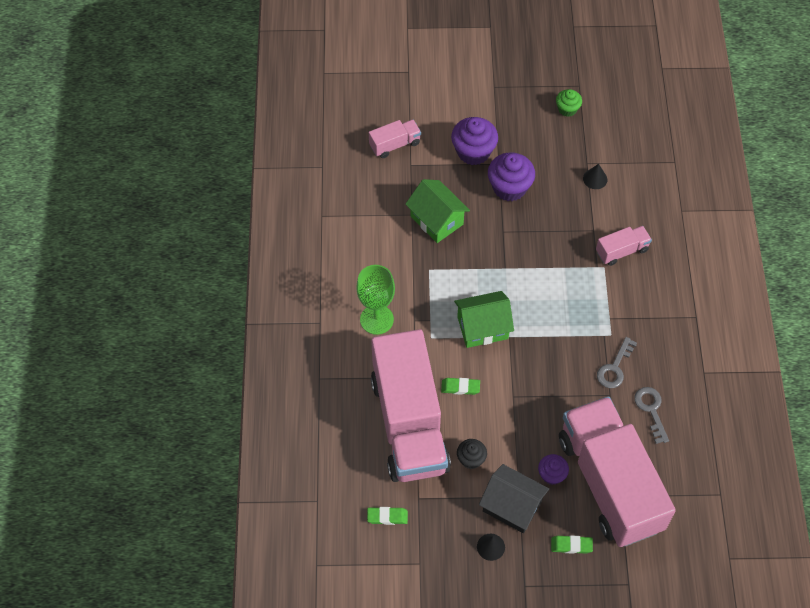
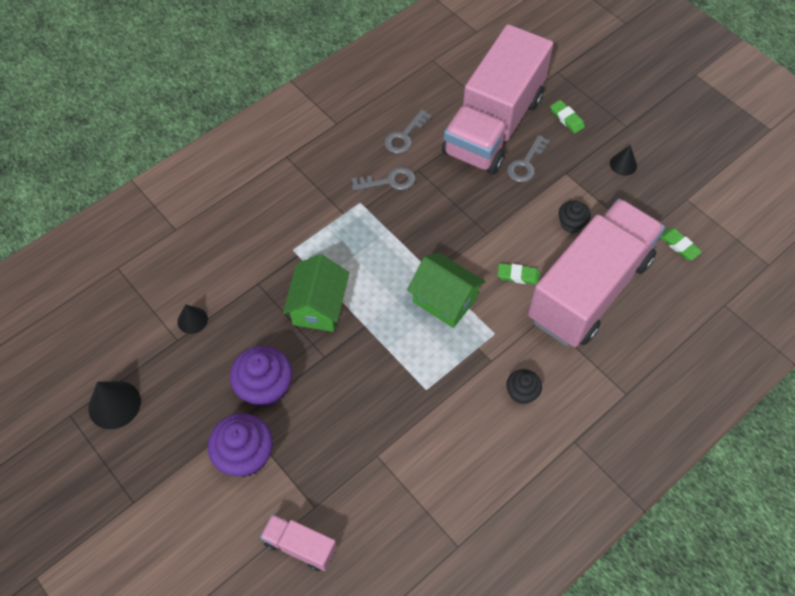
camera: 130 degrees left, 0 degrees up
(376, 319) = (521, 393): green goblet -> black cupcake
(437, 220) = (363, 426): green house -> green house (318, 306)
(460, 387) = (518, 276): green eraser -> green eraser turned 45 degrees counterclockwise
(512, 506) = (578, 172): black house -> none
(552, 475) = (526, 164): purple cupcake -> grey key
(567, 109) = (114, 404): green cupcake -> black cone
(622, 251) = (262, 247): pink truck -> none

